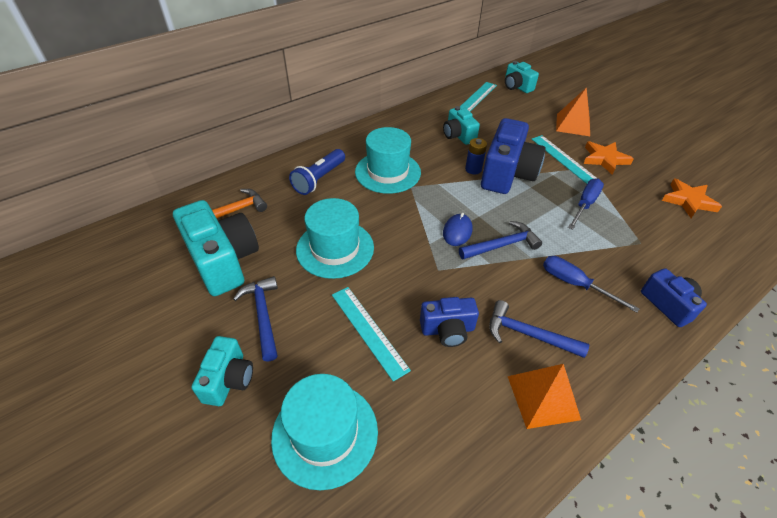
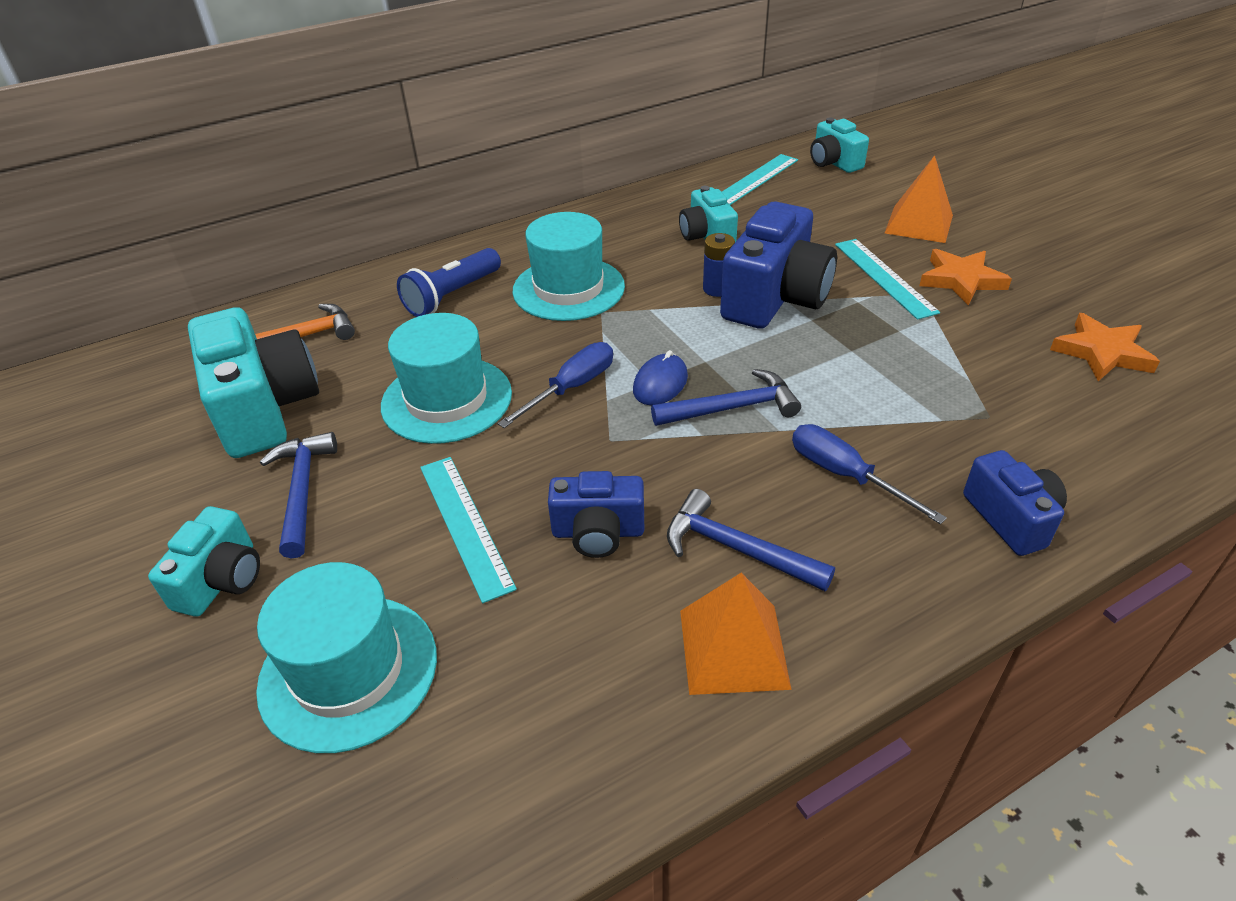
camera: 10 degrees right, 5 degrees down
(585, 204) = (902, 351): blue screwdriver -> blue screwdriver (571, 388)

